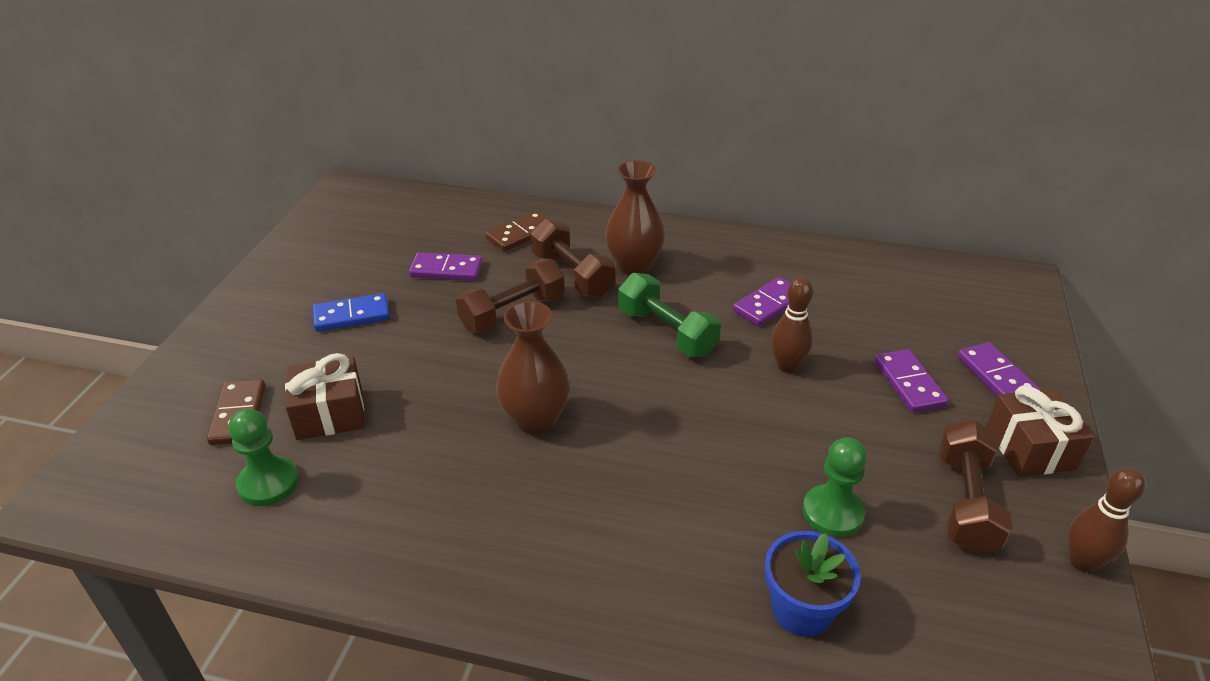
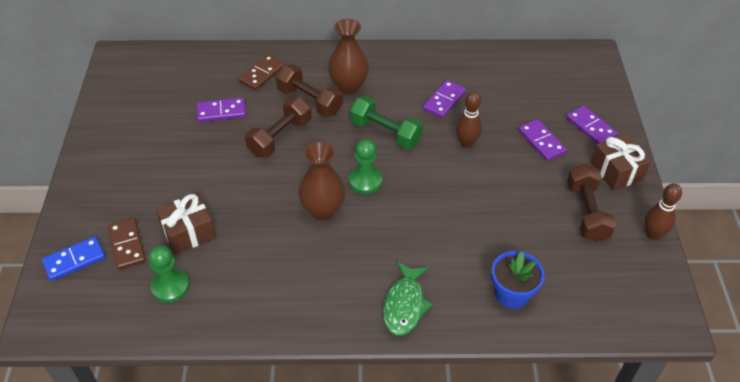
camera: 15 degrees left, 10 degrees up
(352, 315) = (170, 159): blue domino -> blue domino (74, 260)
(613, 588) = (405, 305): none -> green fish
(832, 512) = (515, 234): green pawn -> green pawn (365, 181)

